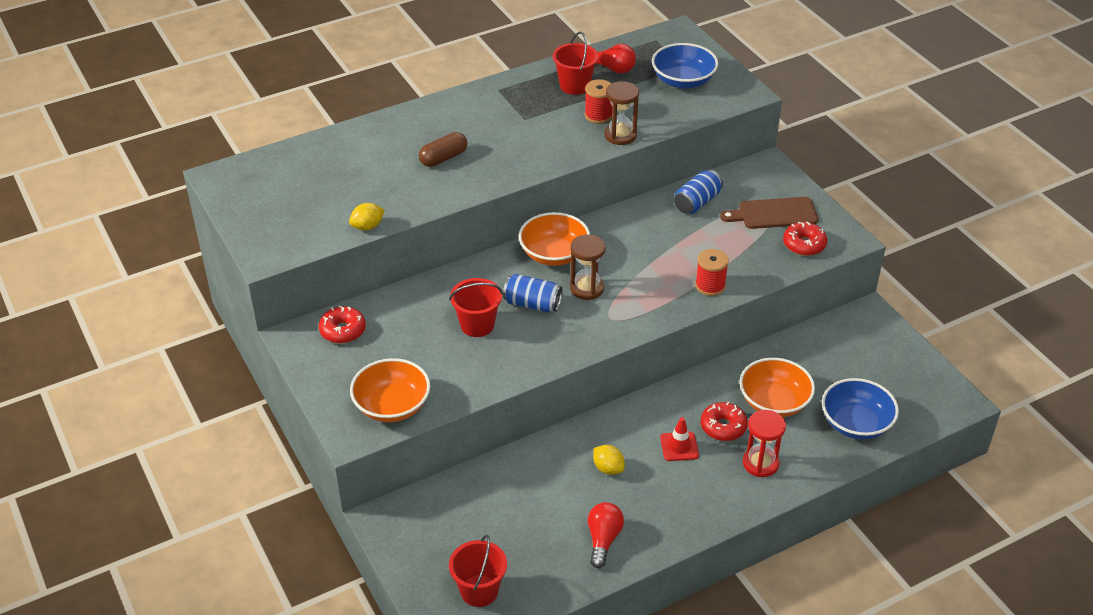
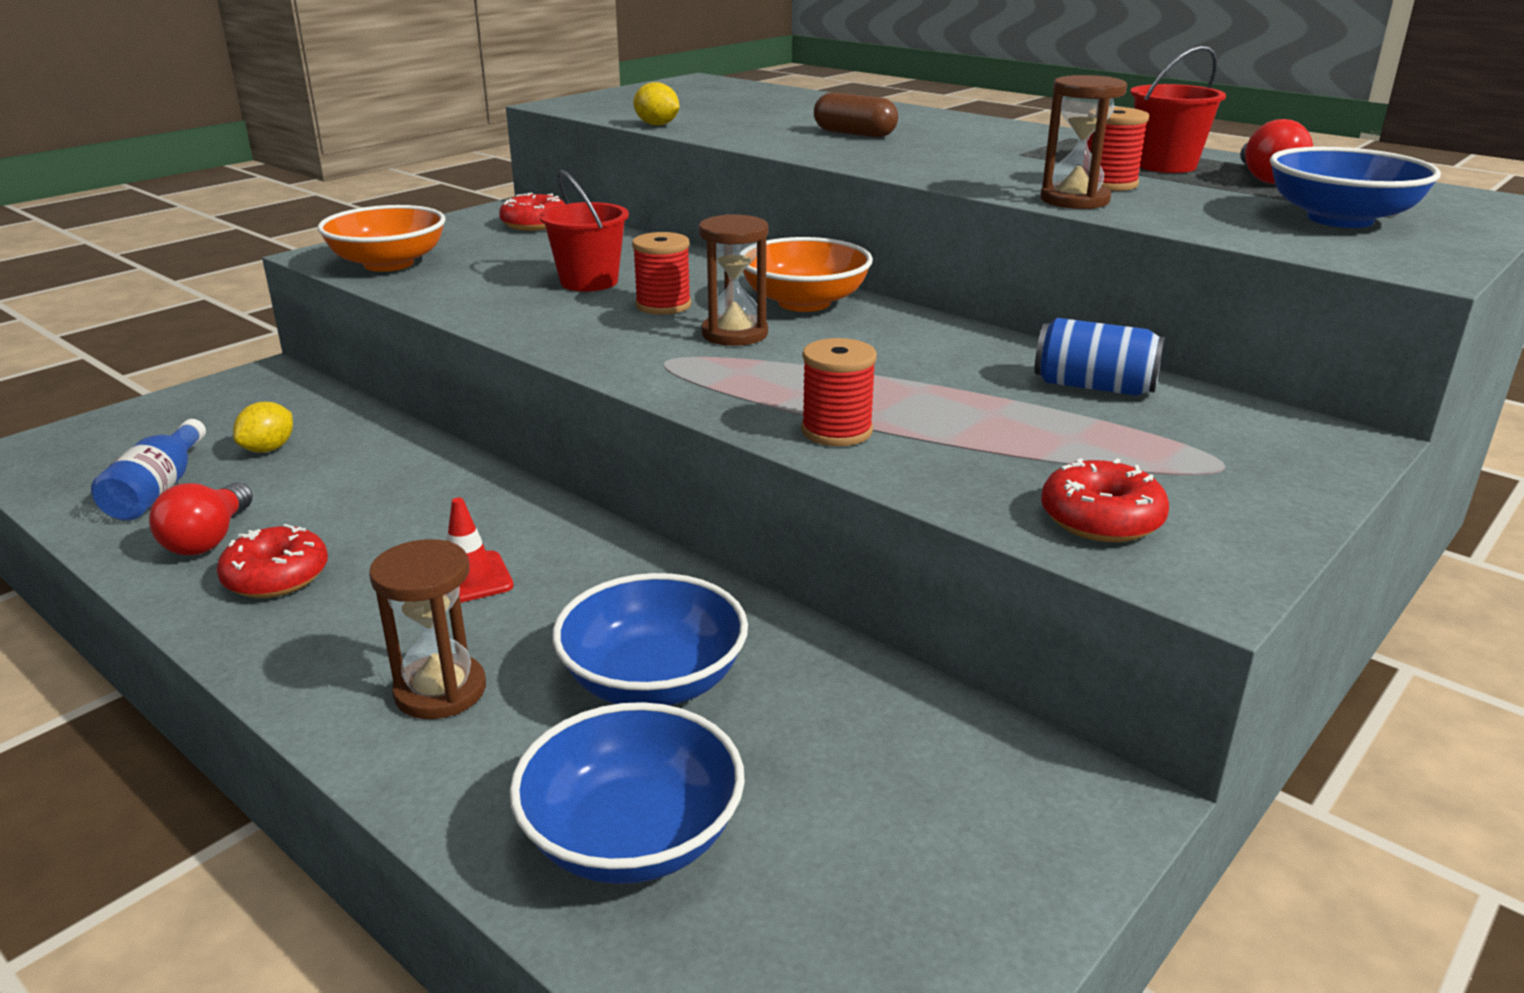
camera: 70 degrees right, 15 degrees down
(479, 591) = (107, 457): red bucket -> none
(532, 304) = (663, 305): blue can -> red spool
(535, 563) = (158, 490): none -> blue bottle
(603, 539) = (209, 539): red light bulb -> red light bulb turned 105 degrees clockwise
(608, 468) = (393, 516): yellow lemon -> yellow lemon (268, 449)
(723, 427) = (544, 622): red donut -> red donut (276, 577)
(760, 463) = (440, 691): red hourglass -> brown hourglass
(774, 214) = (1169, 468): brown cutting board -> none
(774, 402) = (653, 681): orange bowl -> blue bowl

